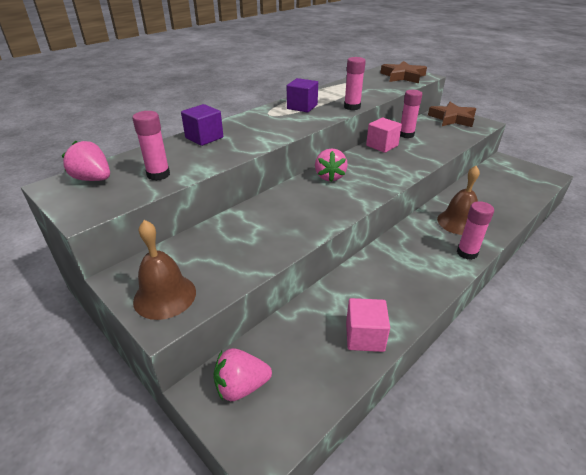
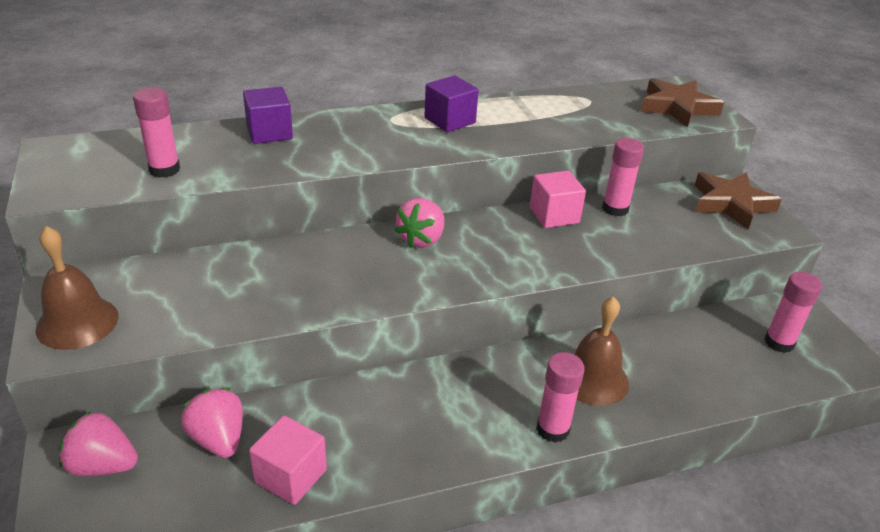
camera: 25 degrees right, 0 degrees up
(93, 179) = (94, 152): pink strawberry -> pink strawberry (218, 439)
(352, 107) = (522, 141): pink glue stick -> pink glue stick (779, 342)

